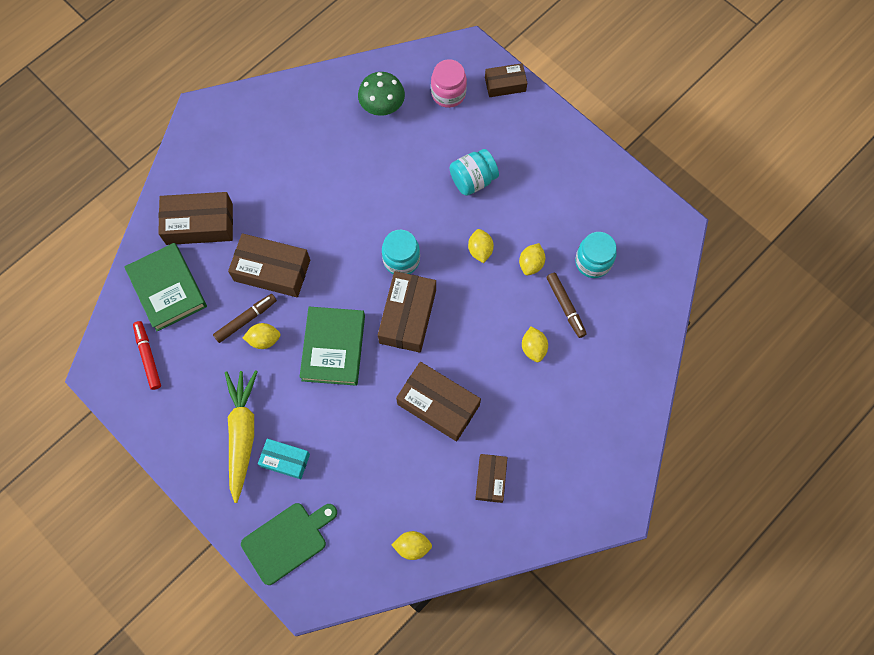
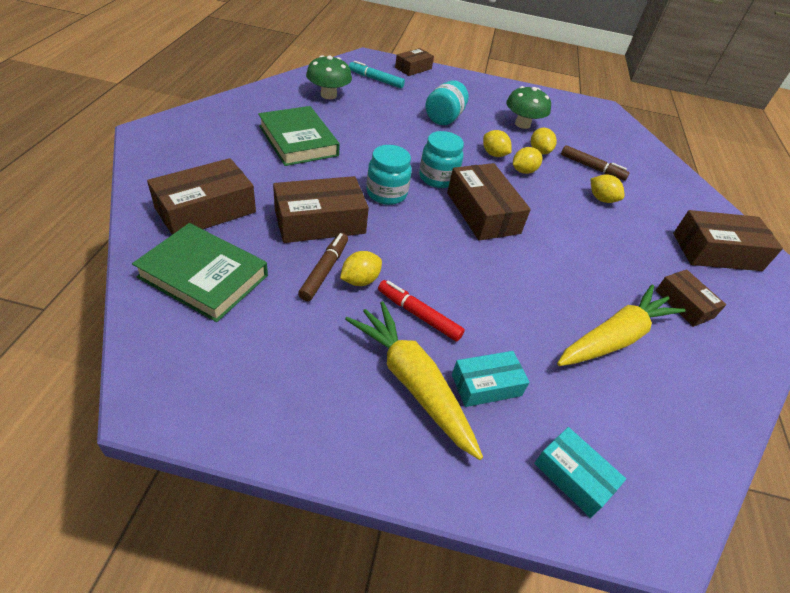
camera: 40 degrees left, 25 degrees down
(148, 357) = (222, 354): red marker -> red marker (419, 315)
(287, 541) = (573, 476): green cutting board -> turquoise box
(333, 347) = (439, 260): green book -> green book (298, 141)
(404, 475) = (615, 337): none -> yellow carrot
(412, 546) = (695, 401): yellow lemon -> yellow lemon (523, 171)
(438, 405) = (578, 266): brown box -> brown box (716, 252)
(448, 94) = (376, 80): pink jar -> turquoise marker
(550, 218) = (522, 124): none -> green mushroom
(593, 262) = (578, 139): turquoise jar -> turquoise jar (386, 193)

